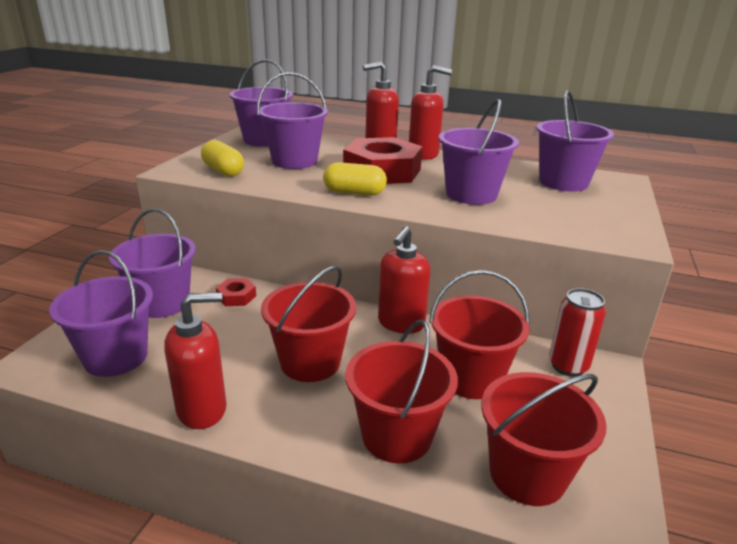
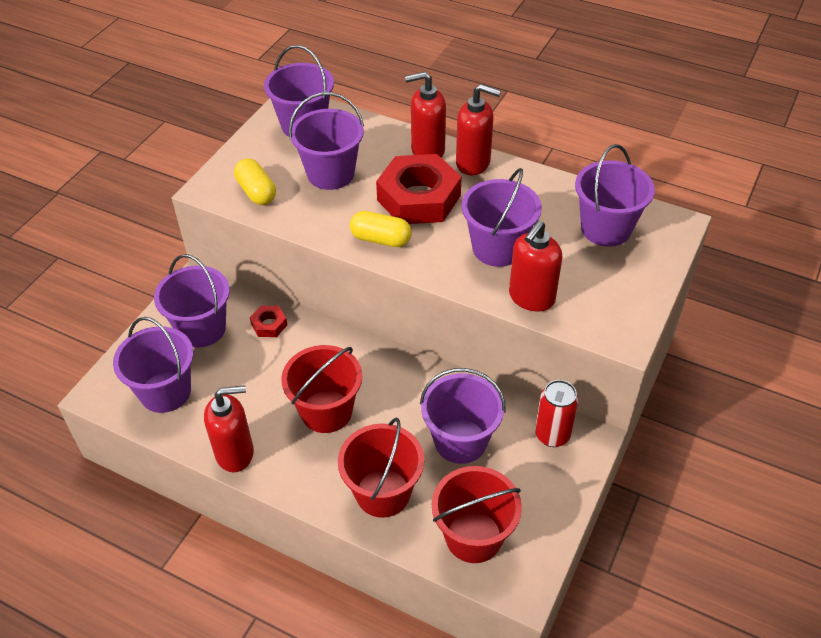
camera: 10 degrees right, 20 degrees up
(401, 323) = (416, 371): red soap dispenser -> red soap dispenser (531, 298)
(471, 378) = (460, 441): red bucket -> purple bucket

